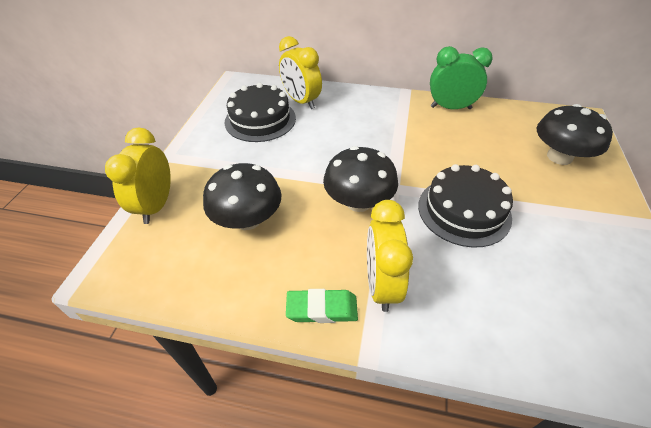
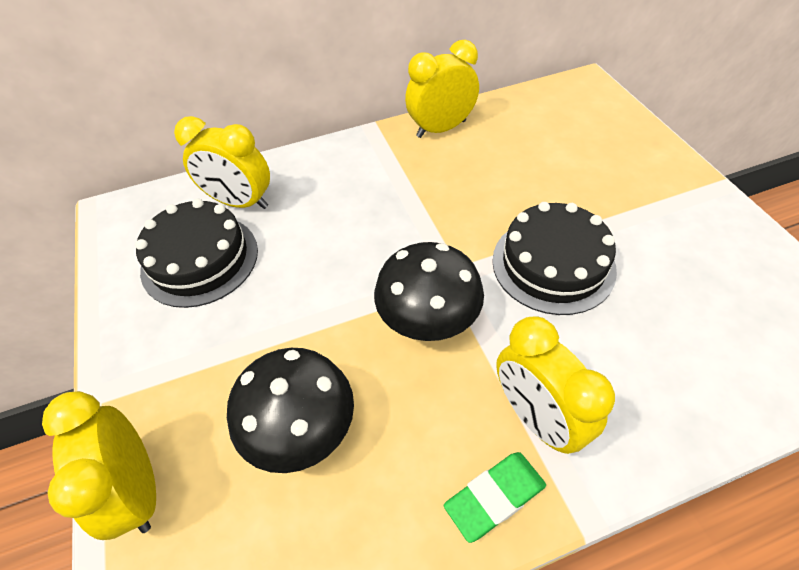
camera: 30 degrees left, 5 degrees up
(450, 108) = (441, 129): green clock -> yellow clock
(559, 157) = (597, 144): black mushroom -> none

